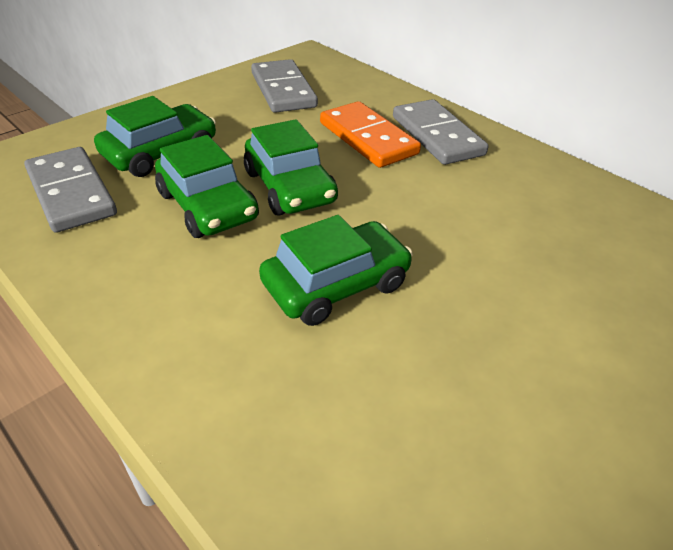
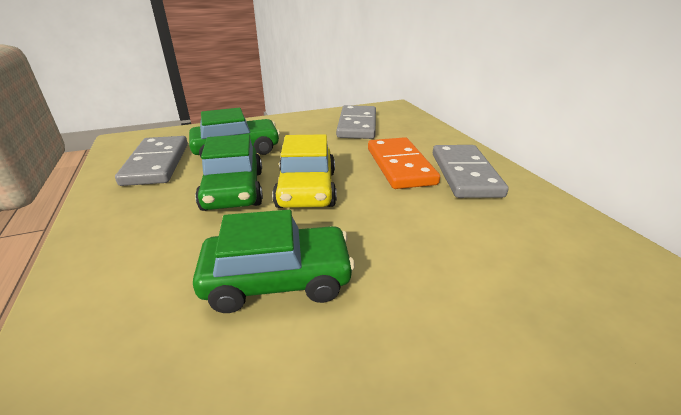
camera: 25 degrees right, 10 degrees down
(289, 187) = (306, 189): green car -> yellow car

